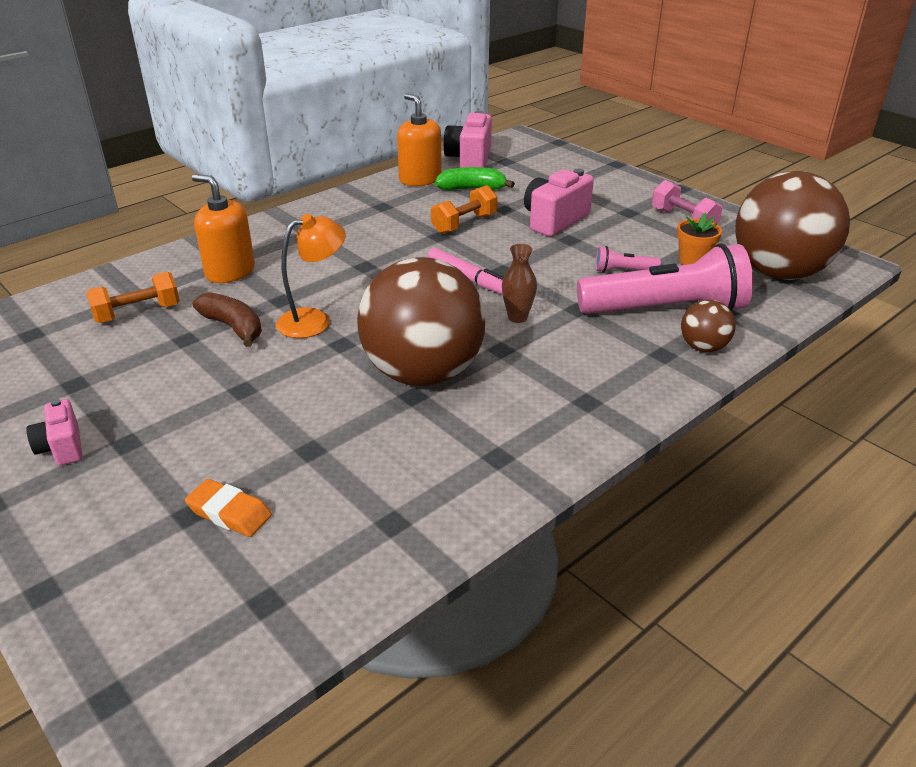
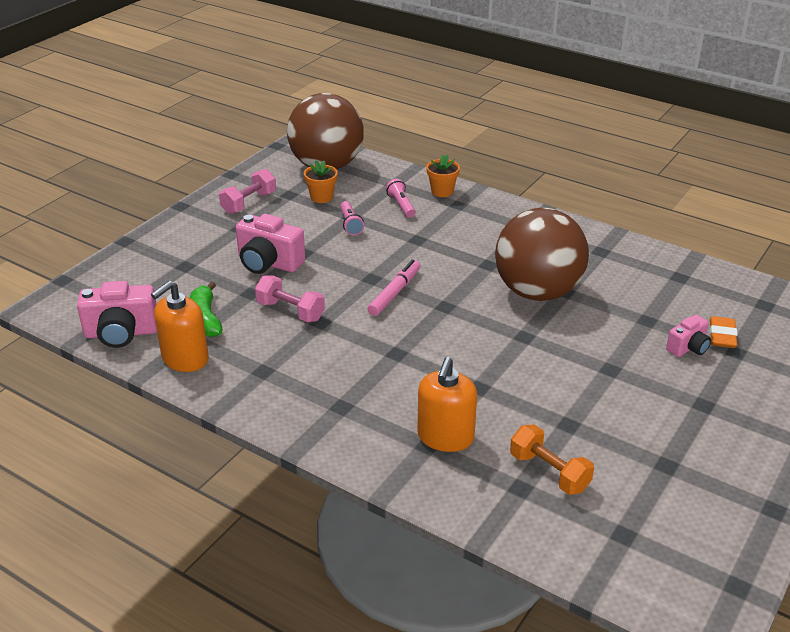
camera: 105 degrees left, 0 degrees up
(62, 447) = (732, 435): pink camera -> pink camera (688, 348)
(233, 327) = (535, 401): brown banana -> none
(314, 320) = (500, 359): orange lamp -> none
(464, 224) = (290, 311): orange dumbbell -> pink dumbbell
(517, 317) = (443, 262): brown vase -> none
(665, 310) = (401, 205): pink flashlight -> pink flashlight, size x0.41
(703, 347) = (442, 191): brown ball -> orange flower pot

